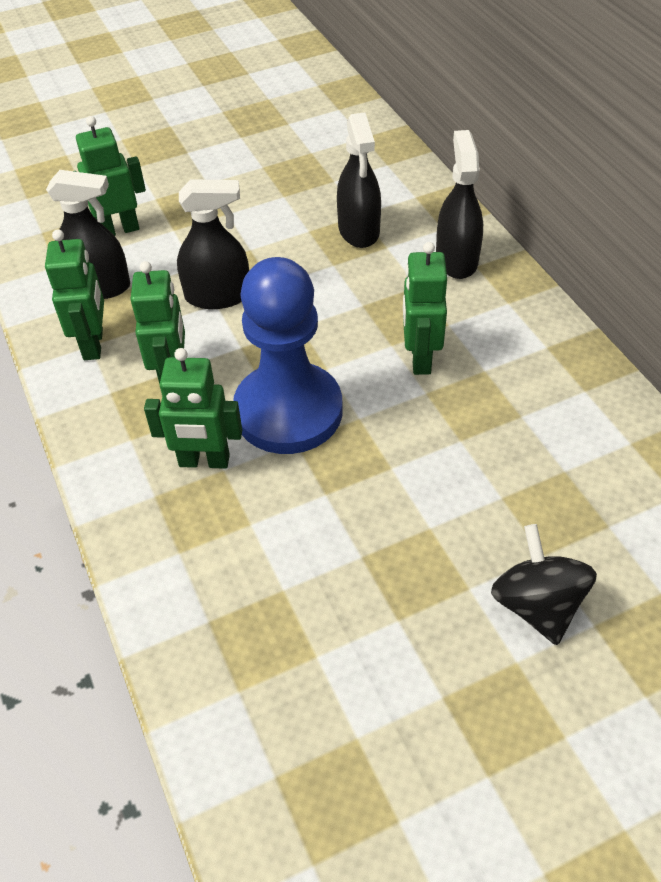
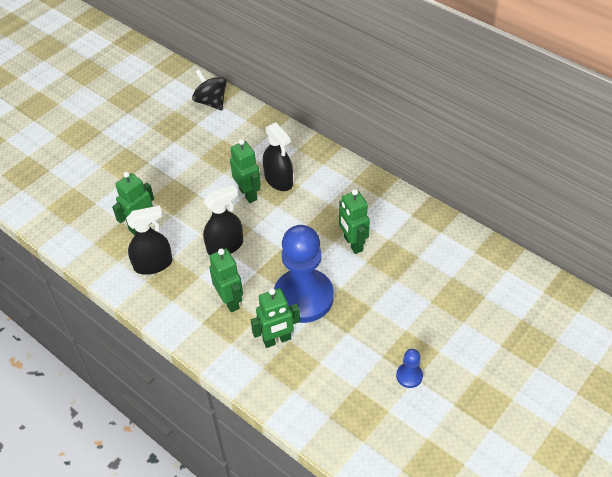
camera: 25 degrees left, 0 degrees up
(94, 344) = (174, 299): green robot -> green robot (248, 194)
(389, 610) = (409, 376): none -> blue pawn
(456, 259) = (340, 181): black spray bottle -> none
(537, 605) = (472, 346): black spinning top -> black spinning top (211, 102)

